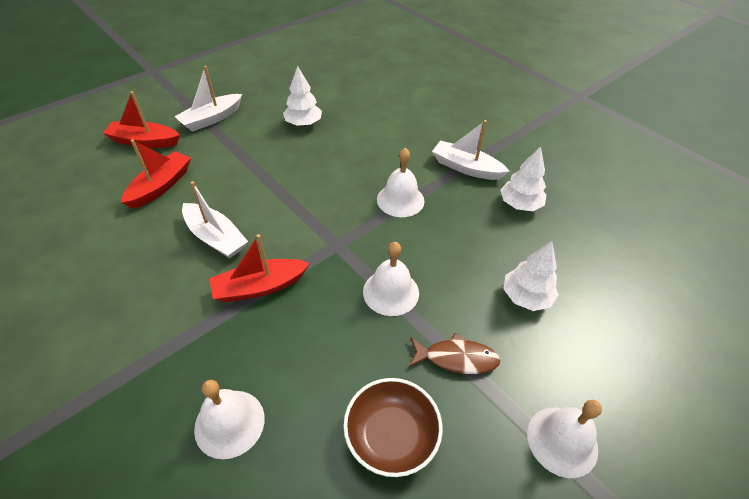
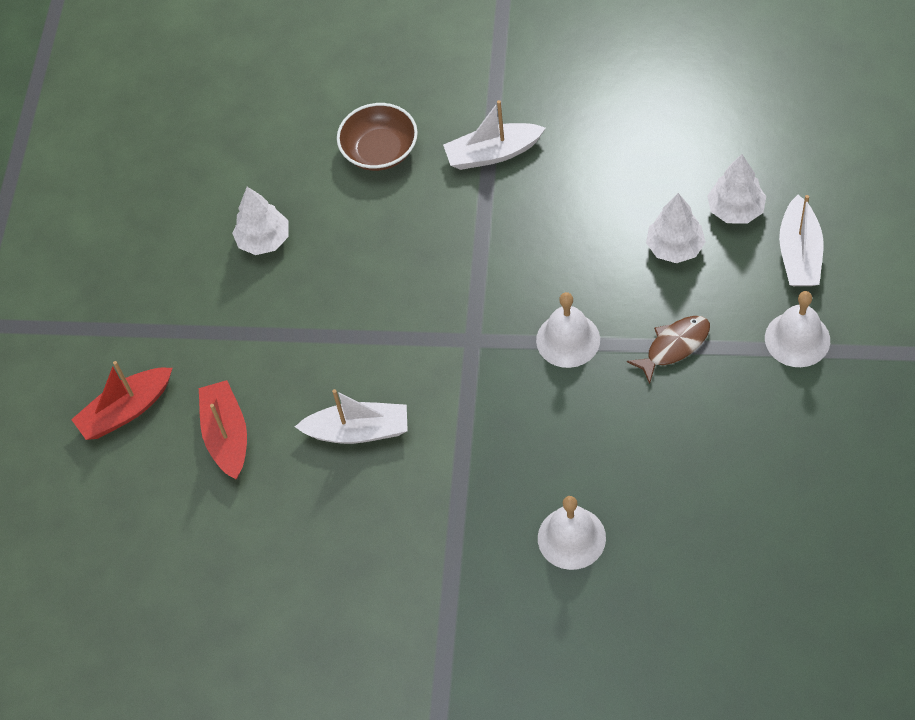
camera: 35 degrees left, 10 degrees up
(211, 119) = (154, 322): white boat -> white boat (799, 253)
(259, 287) = (458, 433): red boat -> none
(391, 435) = (687, 440): brown bowl -> brown bowl (380, 151)
(400, 200) = (473, 245): white bell -> none
(520, 204) = (583, 155): white tree -> white tree (735, 210)

